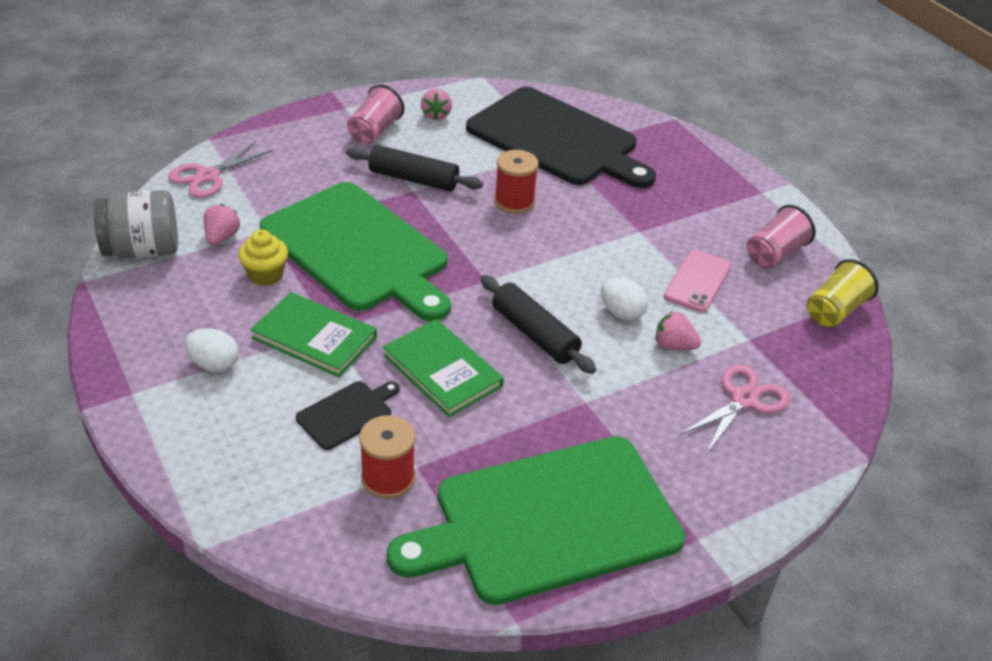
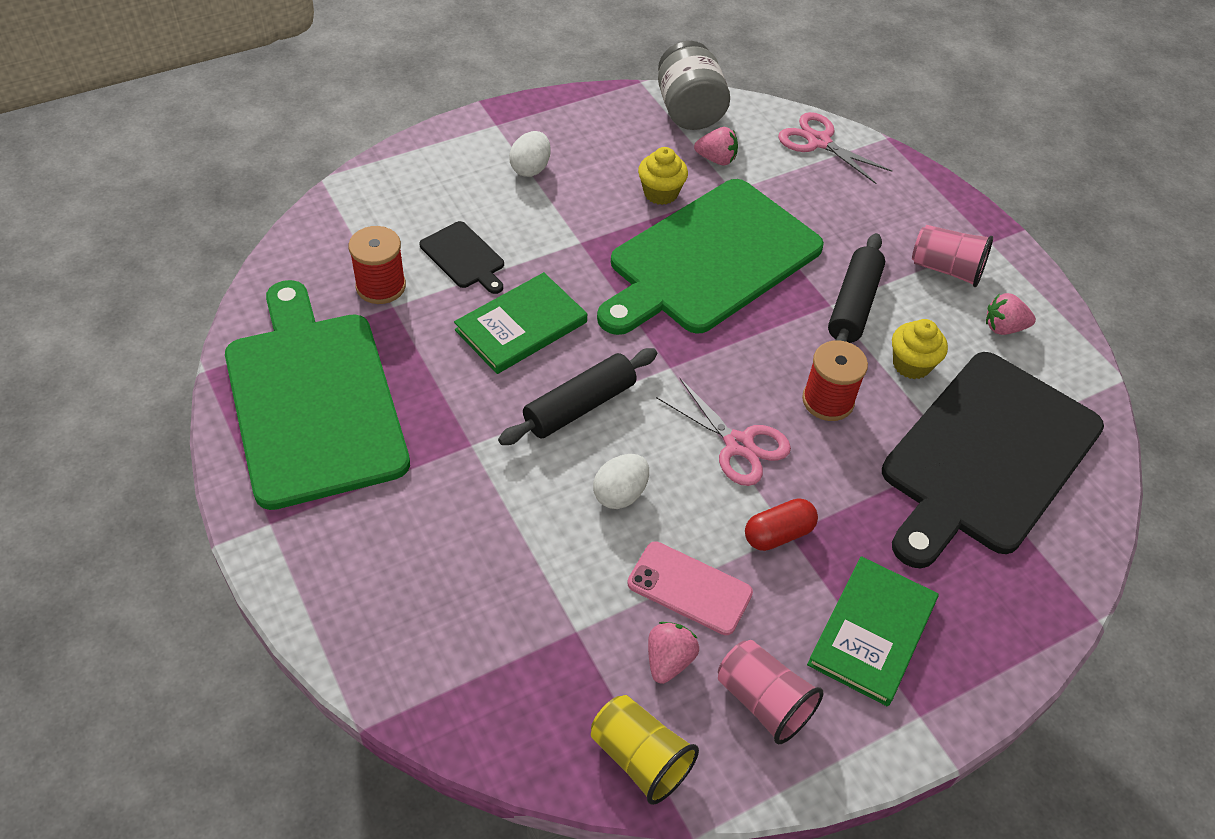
camera: 90 degrees right, 10 degrees up
(314, 337) = (568, 231): green book -> green book (872, 632)
(475, 159) = (911, 364): none -> yellow cupcake
(641, 236) = (778, 534): none -> red capsule
(673, 346) = (562, 542): pink strawberry -> pink strawberry (668, 660)
(744, 400) = (467, 604): pink scissors -> pink scissors (738, 445)

